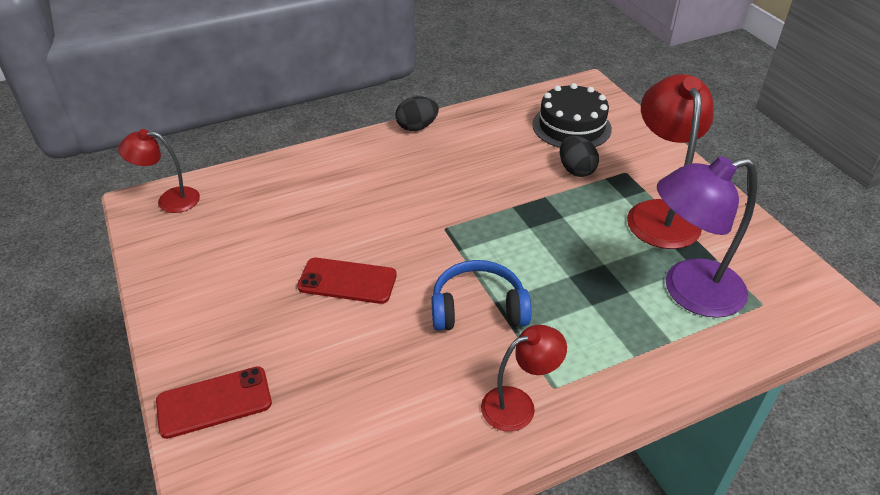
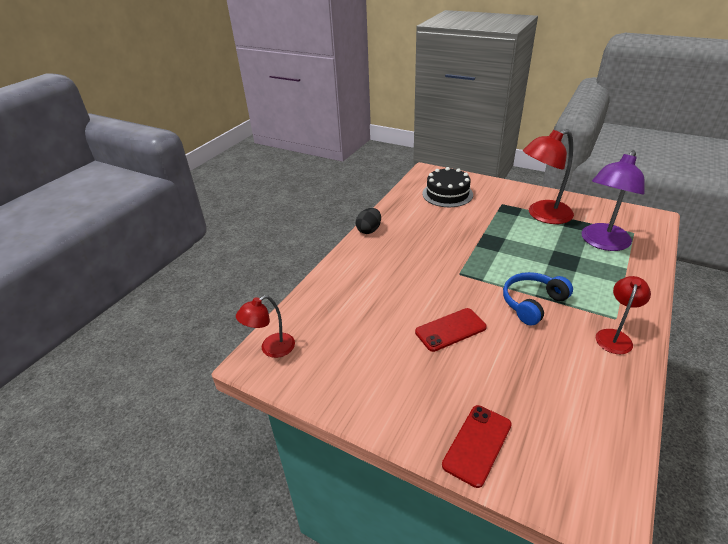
camera: 35 degrees left, 5 degrees down
(576, 170) = (479, 213): black egg -> none
(659, 213) = (542, 215): red lamp -> red lamp turned 75 degrees counterclockwise

